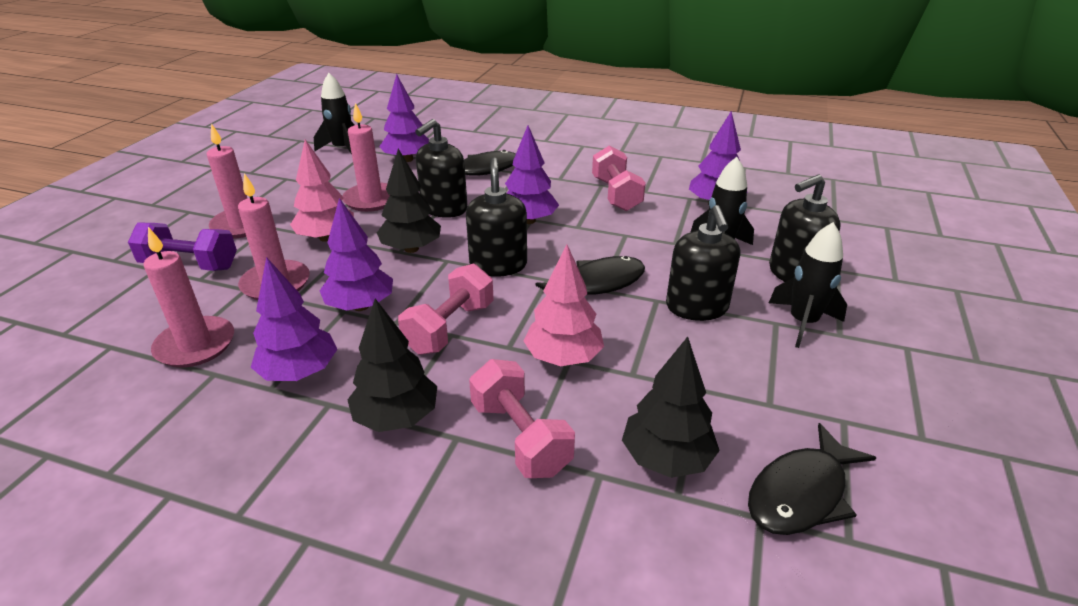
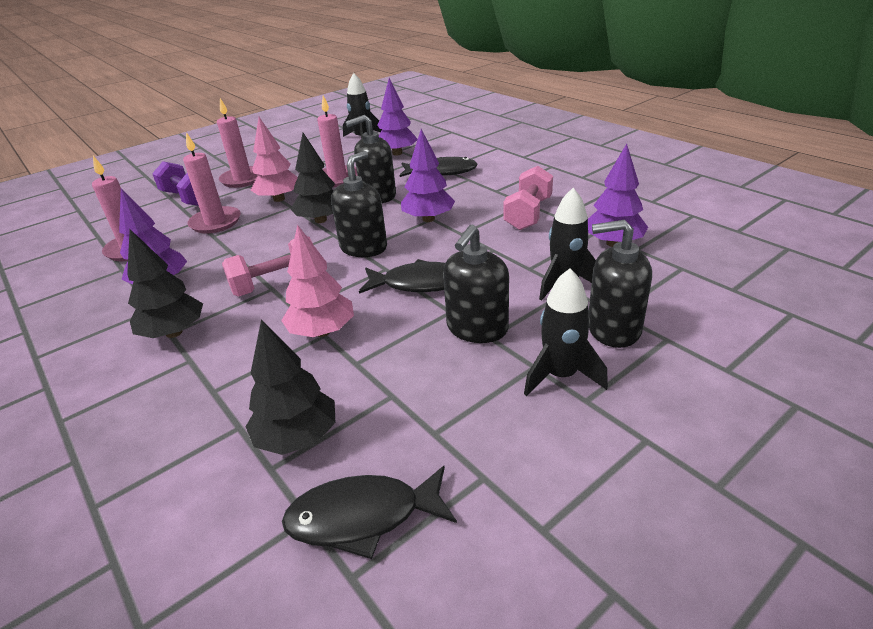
camera: 35 degrees right, 0 degrees up
(360, 306) = (243, 251): purple tree -> none
(520, 437) = (224, 377): pink dumbbell -> none

